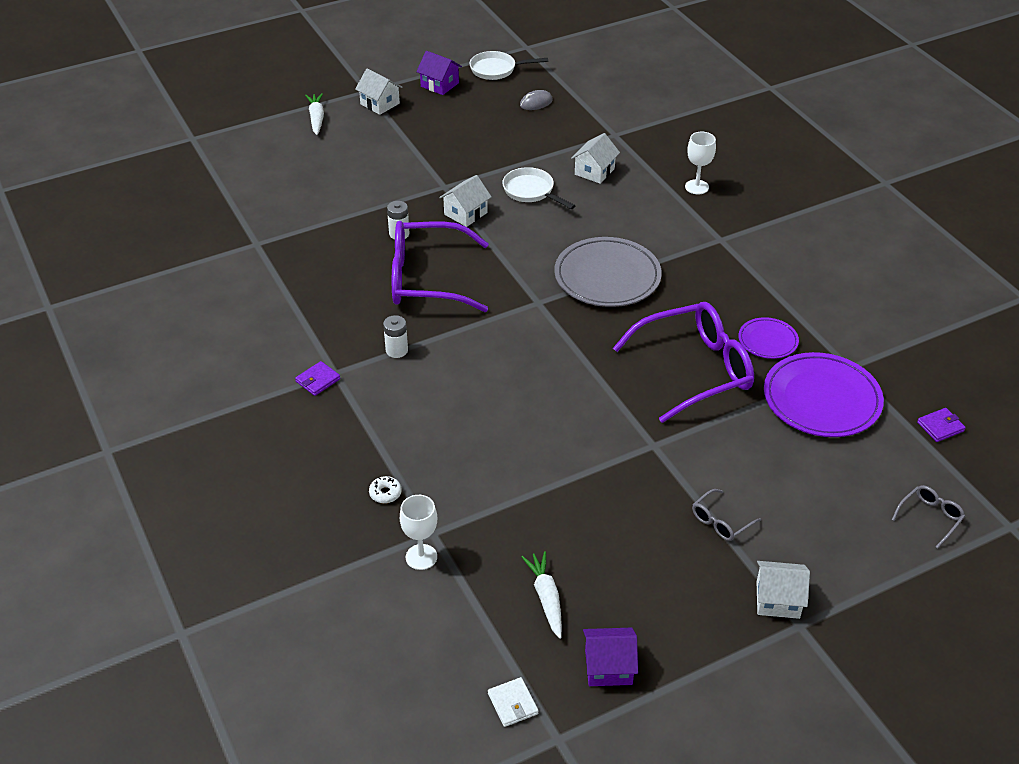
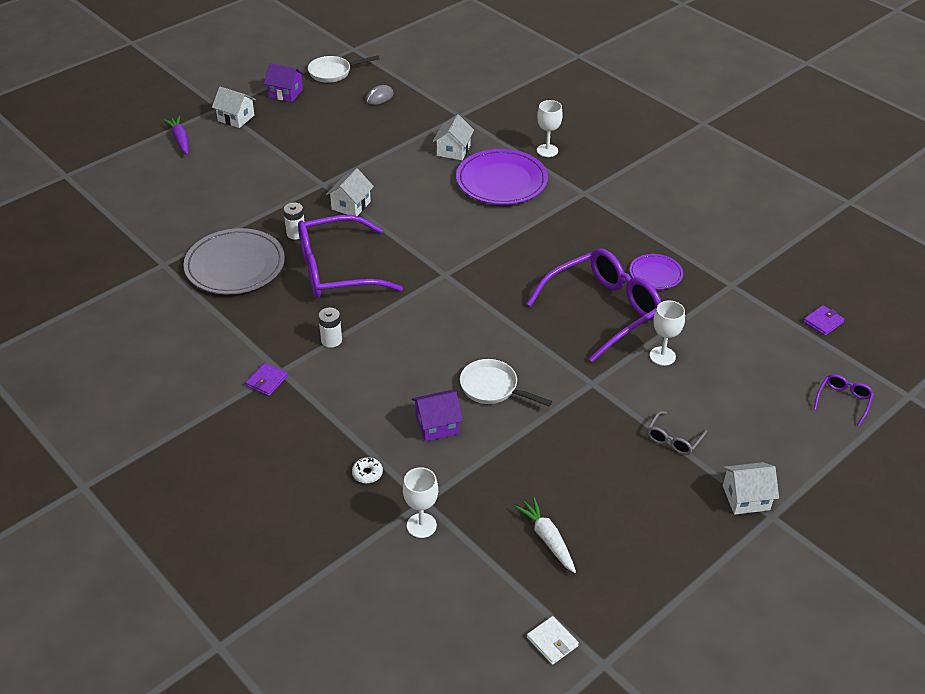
camera: 15 degrees left, 0 degrees up
(316, 118) = (180, 140): white carrot -> purple carrot
(531, 191) = (403, 176): white pan -> white pan (493, 388)
(607, 276) = (498, 241): grey plate -> grey plate (235, 266)
(608, 667) = (624, 589): purple house -> purple house (437, 425)
(742, 430) = (662, 356): none -> white goblet
(821, 399) = (719, 316): purple plate -> purple plate (501, 181)
(930, 517) = (843, 401): grey glasses -> purple glasses

